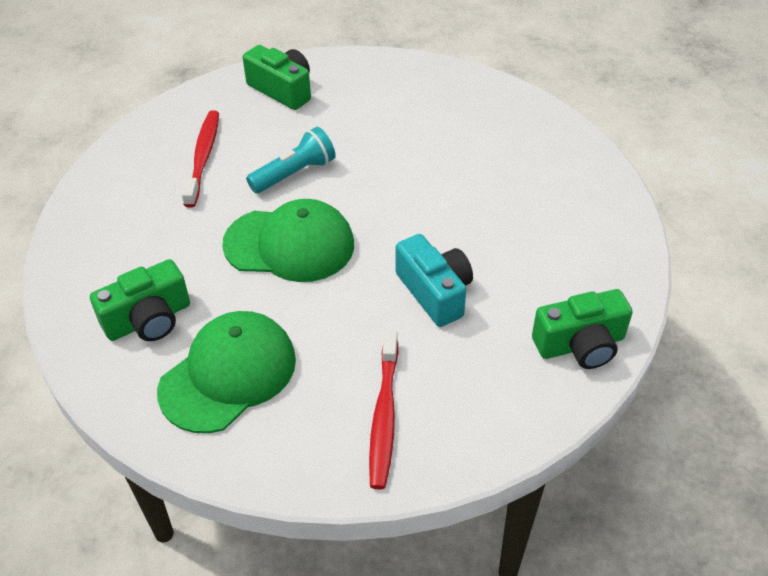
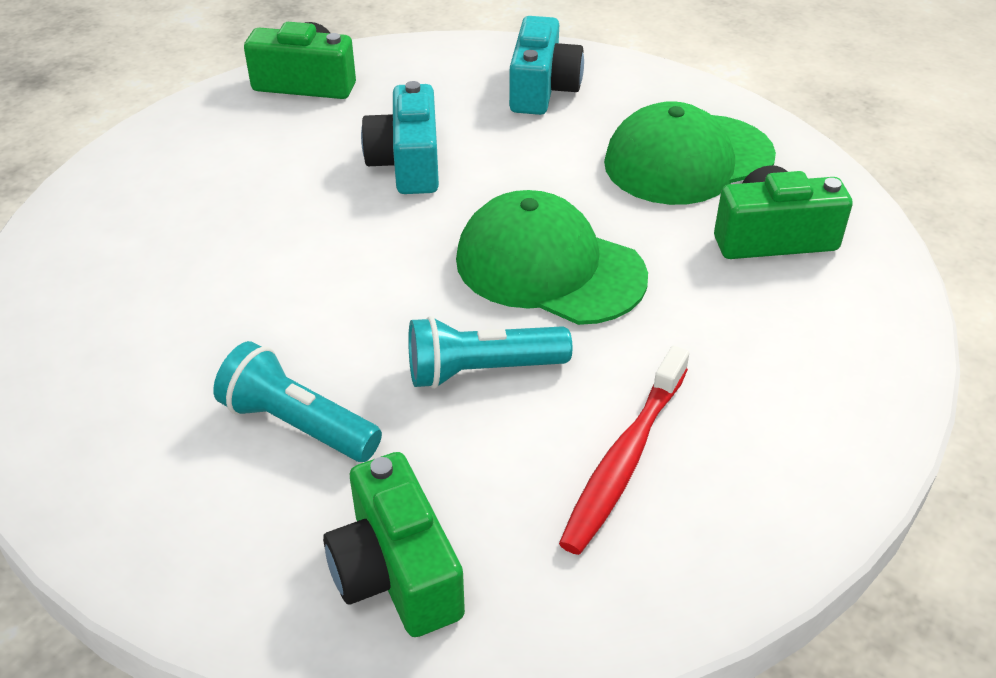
camera: 155 degrees left, 5 degrees down
(366, 123) = (298, 424): none -> turquoise flashlight
(384, 415) = (542, 89): red toothbrush -> turquoise camera

